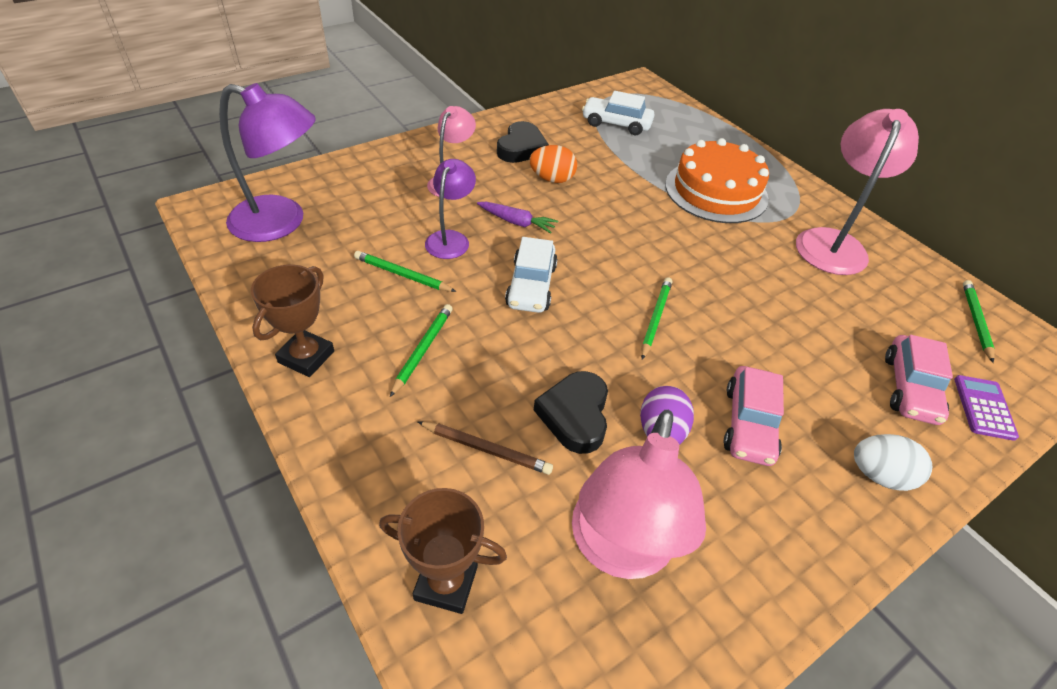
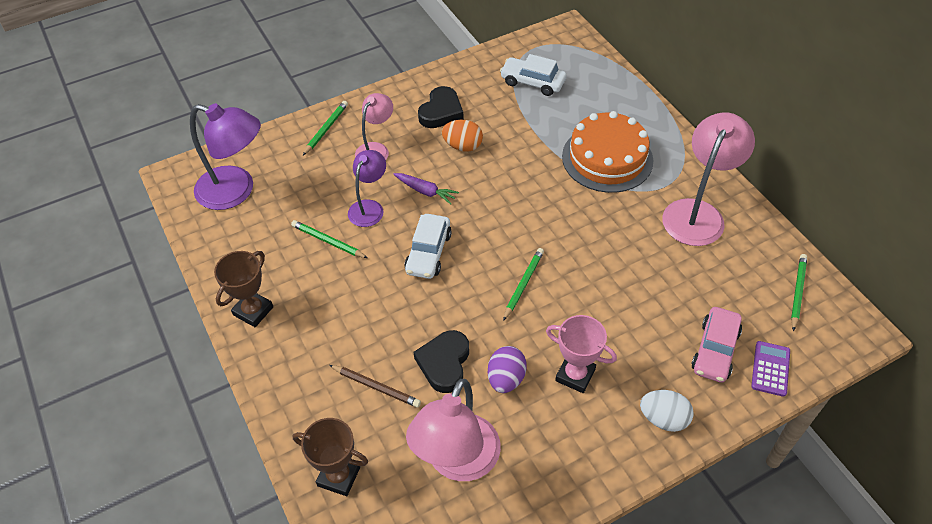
camera: 10 degrees right, 5 degrees up
(423, 349) = (338, 307): green pencil -> green pencil (326, 129)
(749, 424) = (575, 375): pink car -> pink trophy

